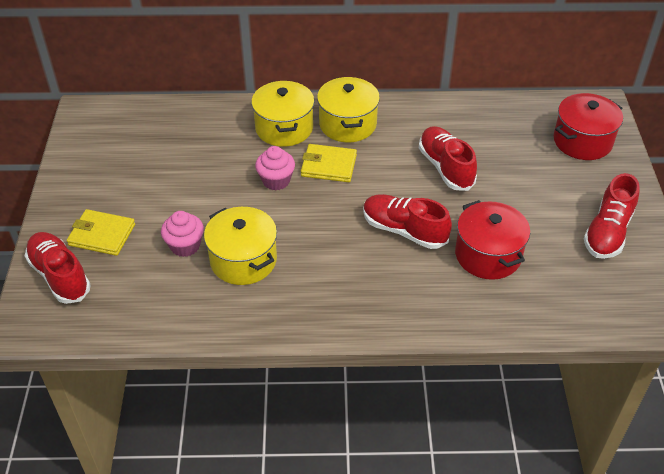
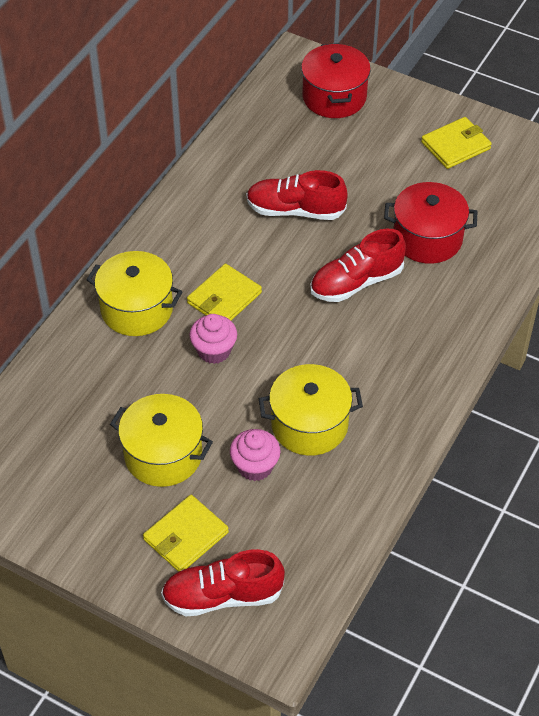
camera: 60 degrees left, 5 degrees up
(347, 124) = (173, 254): yellow pot -> yellow pot (163, 455)
(607, 232) = (455, 145): red shoe -> yellow wallet

